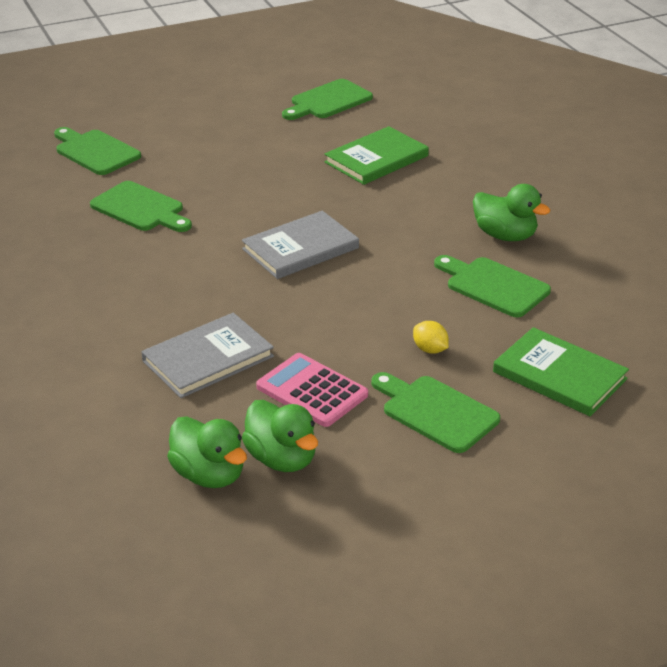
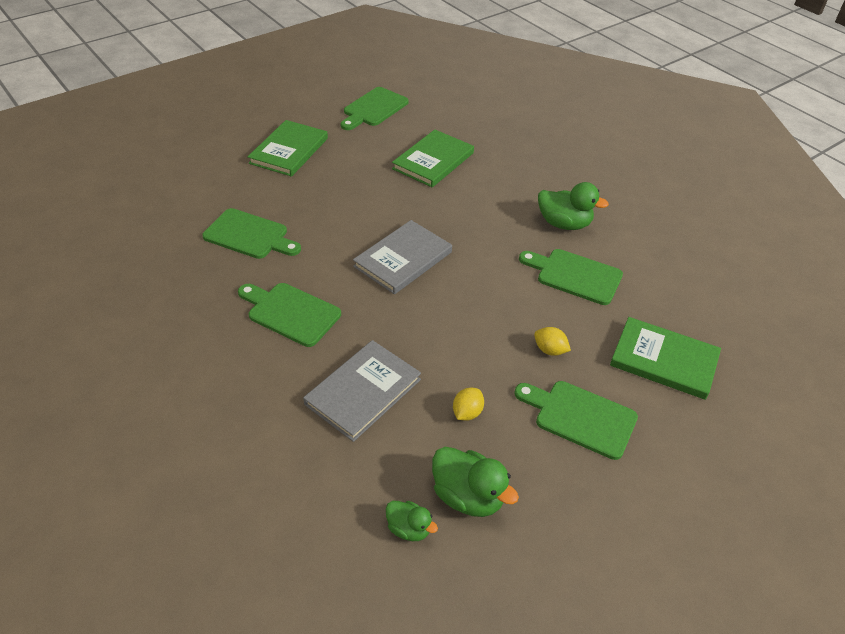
camera: 15 degrees left, 10 degrees up
(95, 151) = (190, 180): green cutting board -> green cutting board (290, 313)
(209, 475) = (409, 529): green duck -> green duck, size x0.59
(214, 134) = (289, 151): none -> green book
(312, 391) = (467, 413): pink calculator -> yellow lemon

